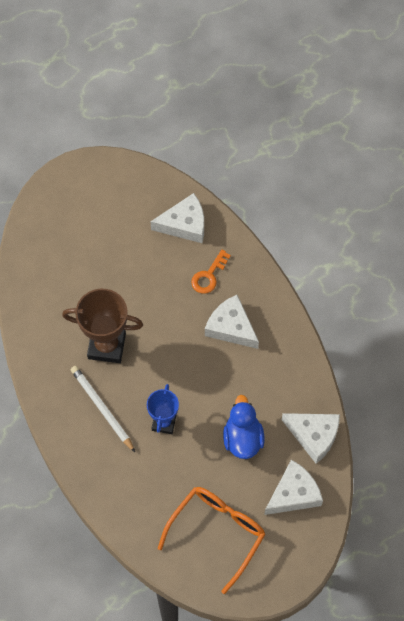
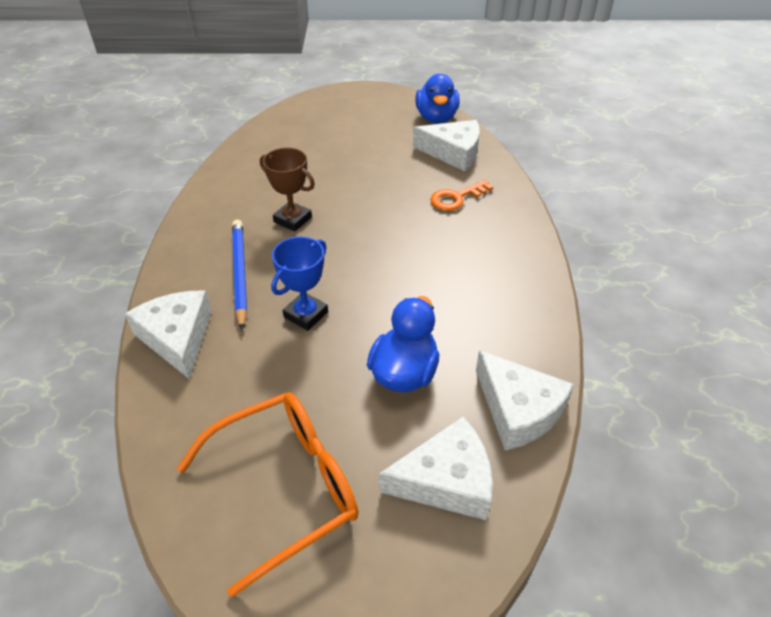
camera: 25 degrees right, 20 degrees down
(102, 408) = (240, 273): white pencil -> blue pencil
(107, 346) = (292, 220): brown trophy -> brown trophy, size x0.62
(152, 184) = (436, 118): none -> blue duck
(231, 327) = (457, 249): white cheese -> white cheese (177, 337)

